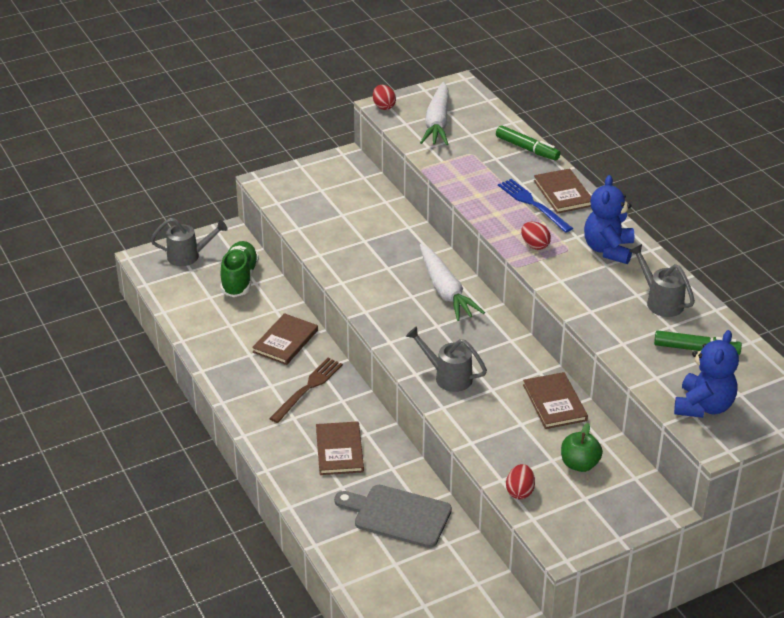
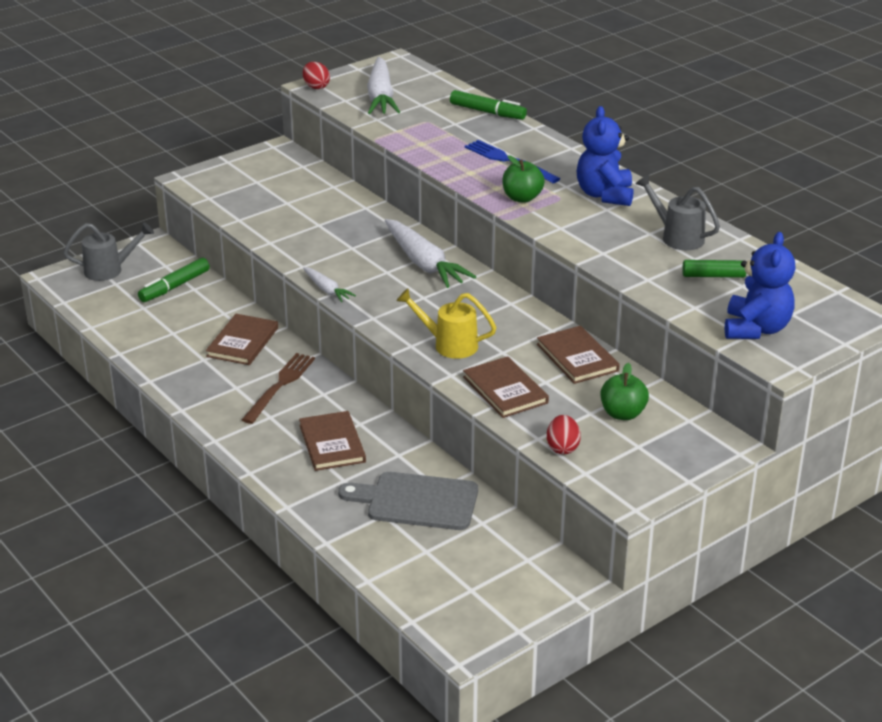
camera: 10 degrees left, 5 degrees down
(239, 279) = (174, 287): green shoe -> green marker
(357, 309) = (327, 290): none -> white carrot
(448, 377) = (449, 345): grey watering can -> yellow watering can
(535, 245) = (522, 198): red egg -> green apple
(563, 193) = (539, 148): brown book -> brown book (505, 390)

